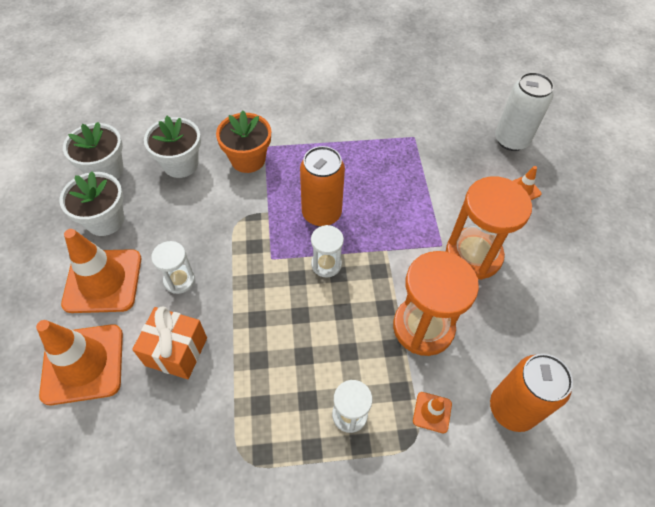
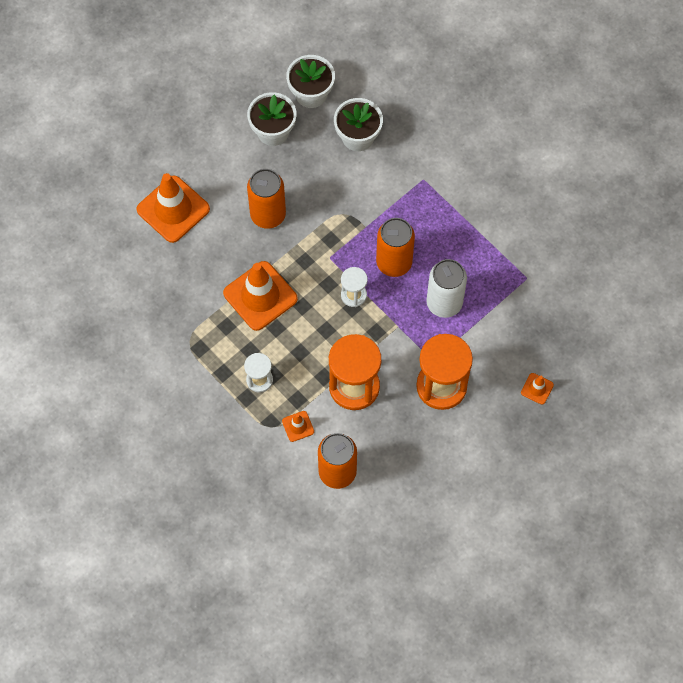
camera: 55 degrees right, 10 degrees up
(103, 281) = (231, 171): orange traffic cone -> orange traffic cone (260, 296)
(176, 351) = (221, 253): orange gift -> none
(179, 280) = (268, 215): white hourglass -> orange can
(248, 159) = (401, 177): orange flower pot -> none
(511, 140) = (587, 353): white can -> white can (444, 303)

